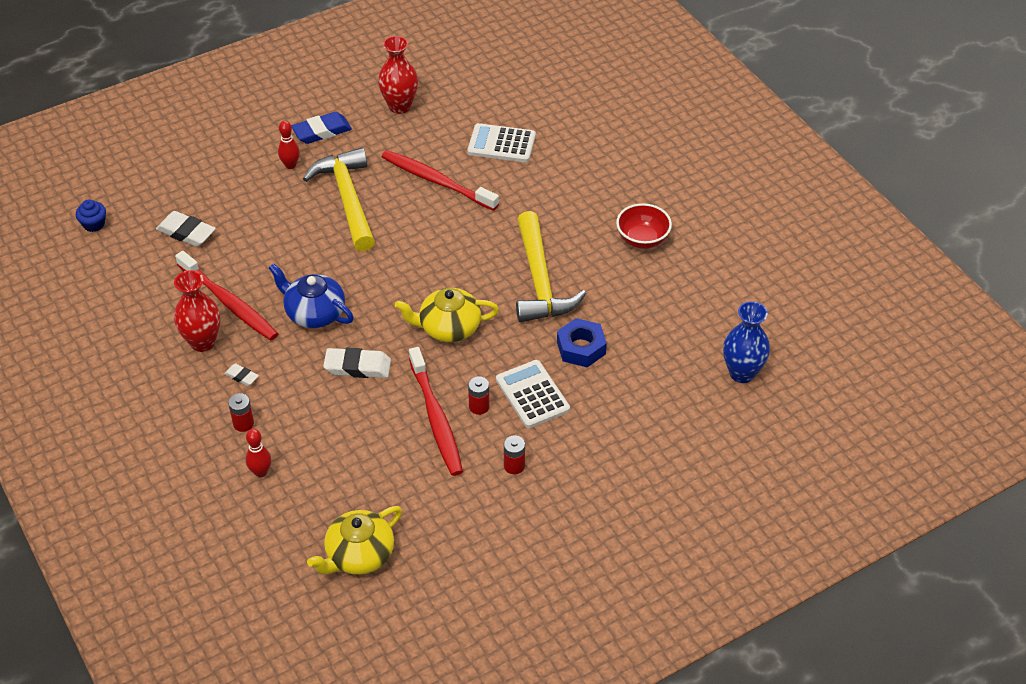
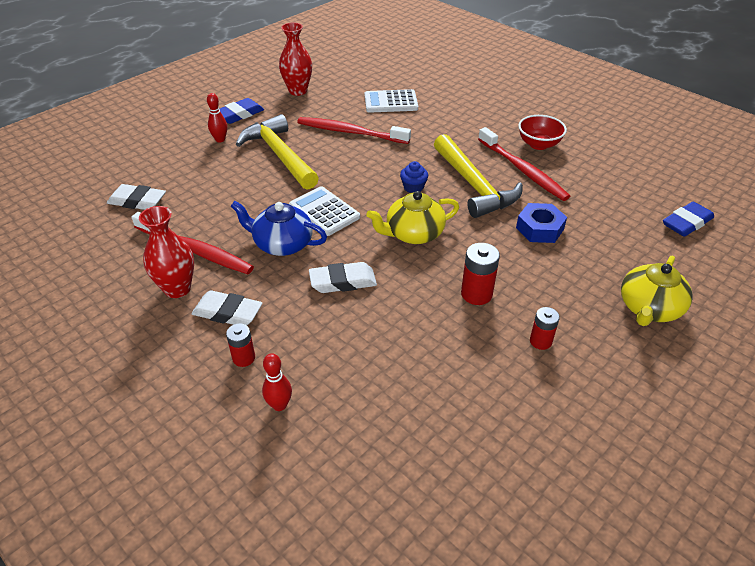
camera: 15 degrees left, 5 degrees down
(94, 224) = (43, 209): blue cupcake -> blue cupcake (413, 187)
(241, 376) = (228, 312): white eraser -> white eraser, size x1.86
(359, 555) = (427, 475): yellow teapot -> yellow teapot (649, 308)
(436, 419) = (441, 313): red toothbrush -> red toothbrush (523, 170)
(479, 406) = (476, 294): red battery -> red battery, size x1.52
(532, 394) = (520, 274): white calculator -> white calculator (324, 212)
(742, 373) = (686, 223): blue vase -> blue eraser

